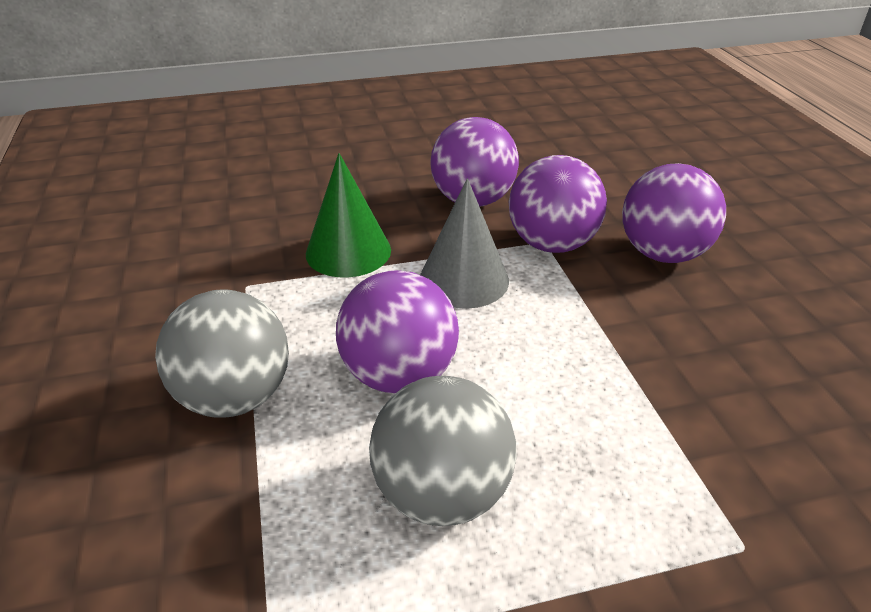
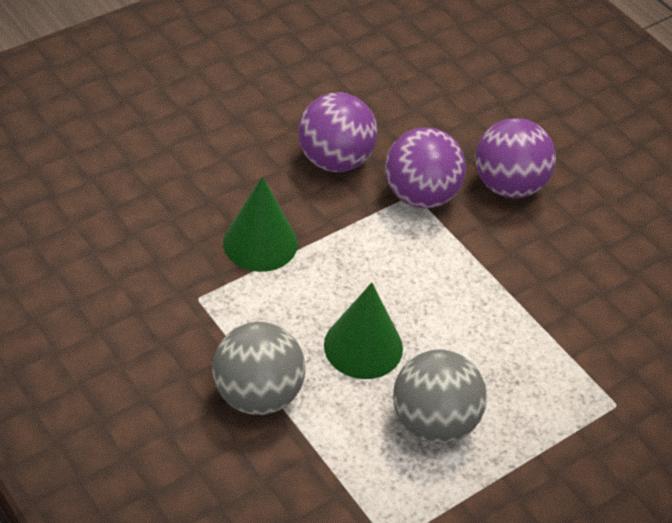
camera: 25 degrees left, 10 degrees up
(399, 375) = (363, 346): purple ball -> green cone
(464, 279) = (368, 249): grey cone -> none

